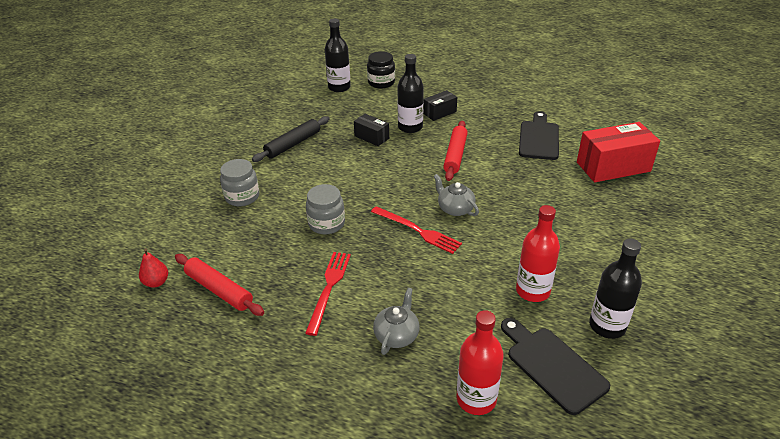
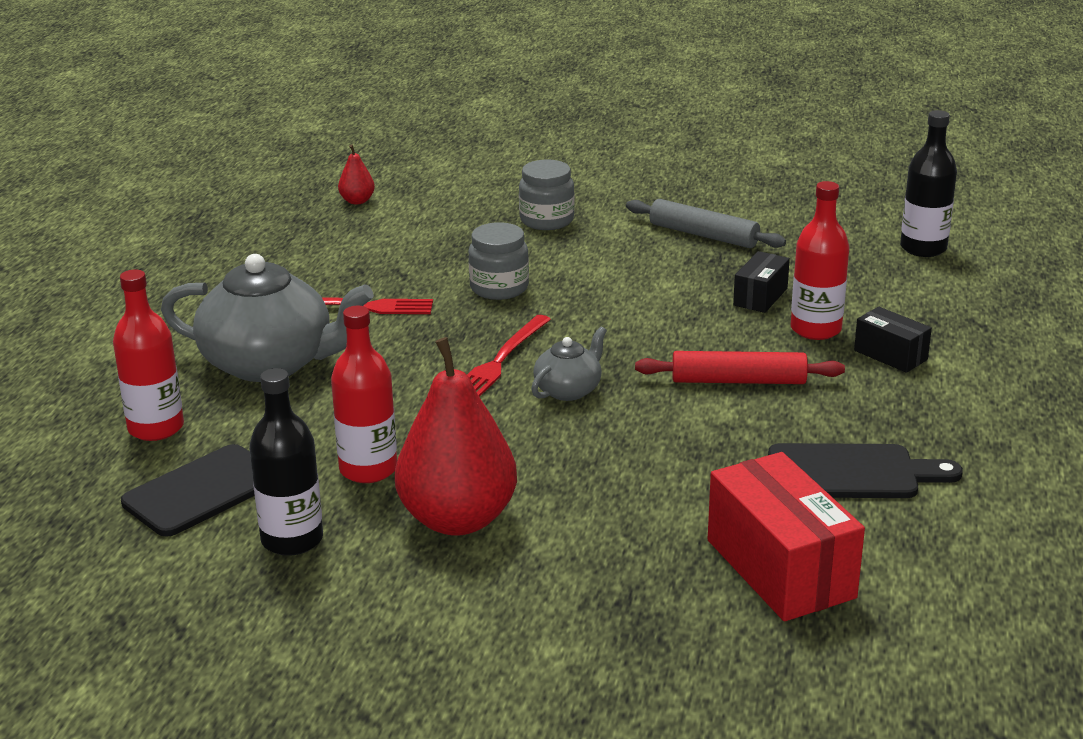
camera: 80 degrees right, 10 degrees down
(219, 290) = (347, 238): red rolling pin -> none
(293, 144) = (703, 235): black rolling pin -> grey rolling pin
(381, 82) = (973, 285): black jar -> none
(397, 335) = (270, 363): grey teapot -> grey teapot, size x2.04
(410, 127) = (815, 329): black bottle -> red bottle
(582, 258) = (458, 519): none -> red pear

